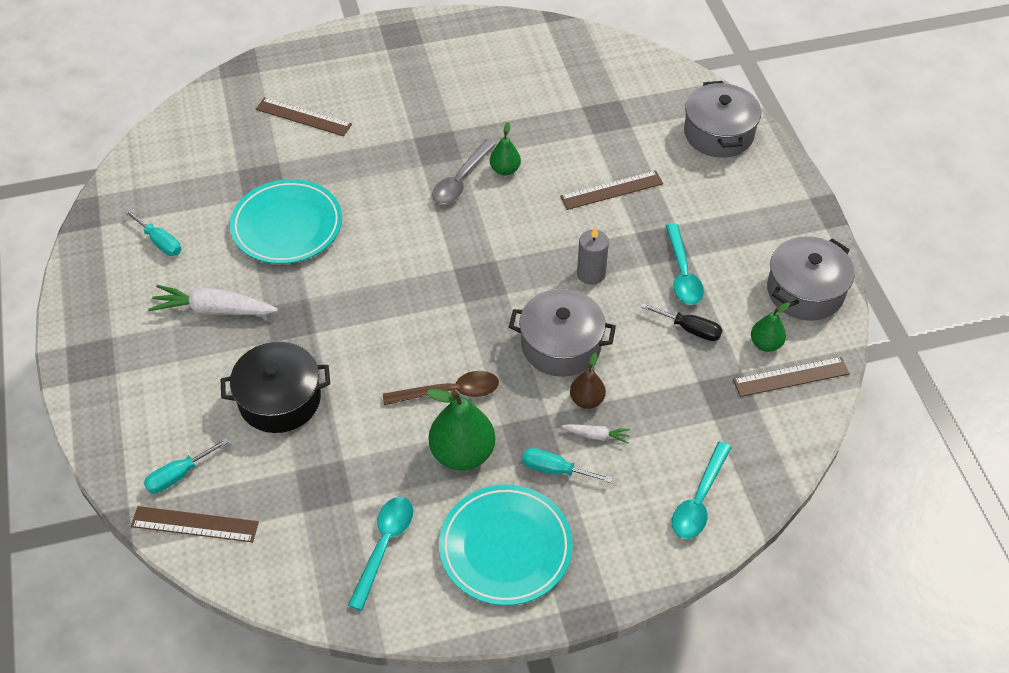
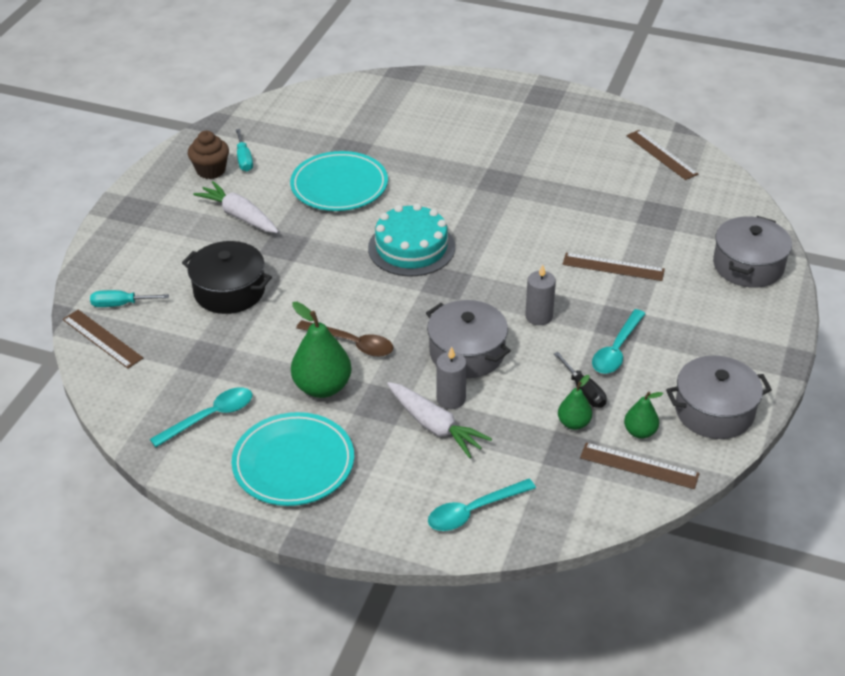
camera: 35 degrees right, 10 degrees down
(135, 272) = (211, 170): none -> brown cupcake
(303, 117) = (418, 122): brown ruler -> brown ruler (661, 155)
(416, 260) = (411, 248): none -> turquoise cake
(461, 180) = (497, 210): grey spoon -> none
(505, 170) = (538, 217): green pear -> green pear (574, 423)
(555, 470) = (380, 432): turquoise screwdriver -> none
(587, 400) = (451, 399): brown pear -> grey candle
(596, 435) = (435, 426): white carrot -> white carrot, size x1.99

